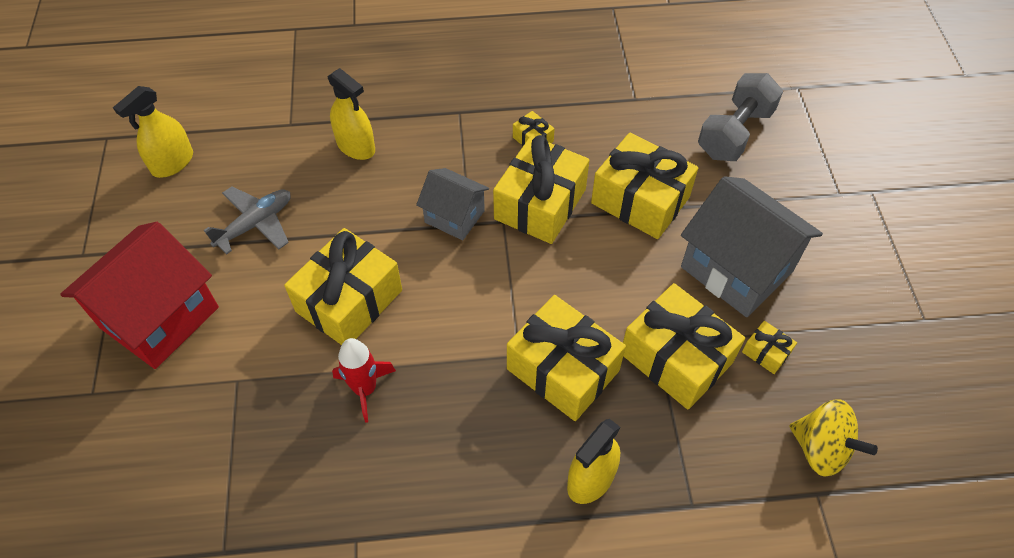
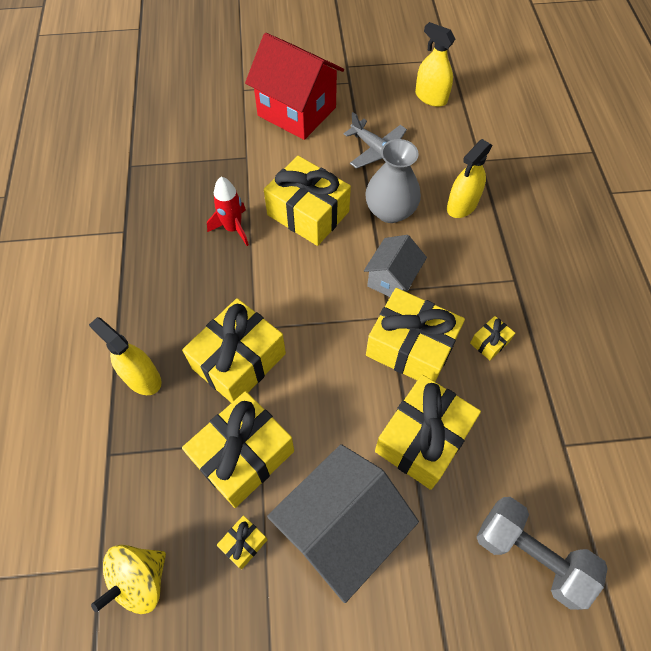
camera: 90 degrees right, 5 degrees up
(356, 214) = (390, 211): none -> grey vase

